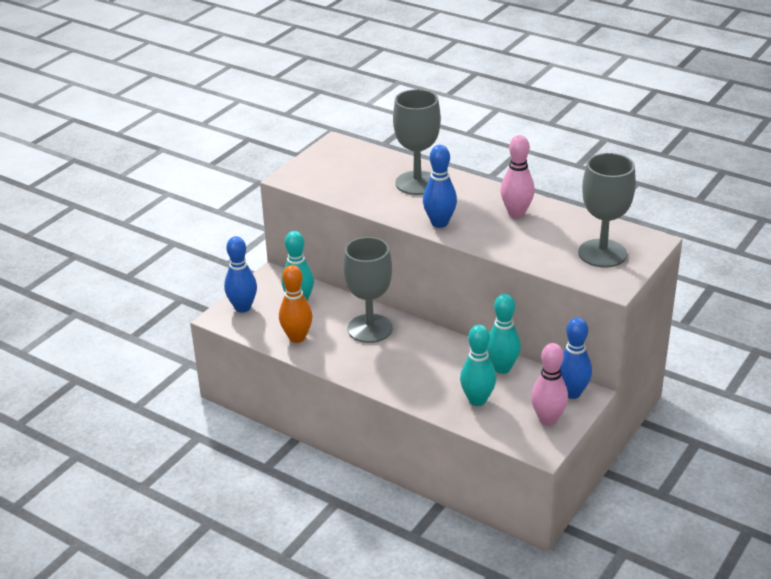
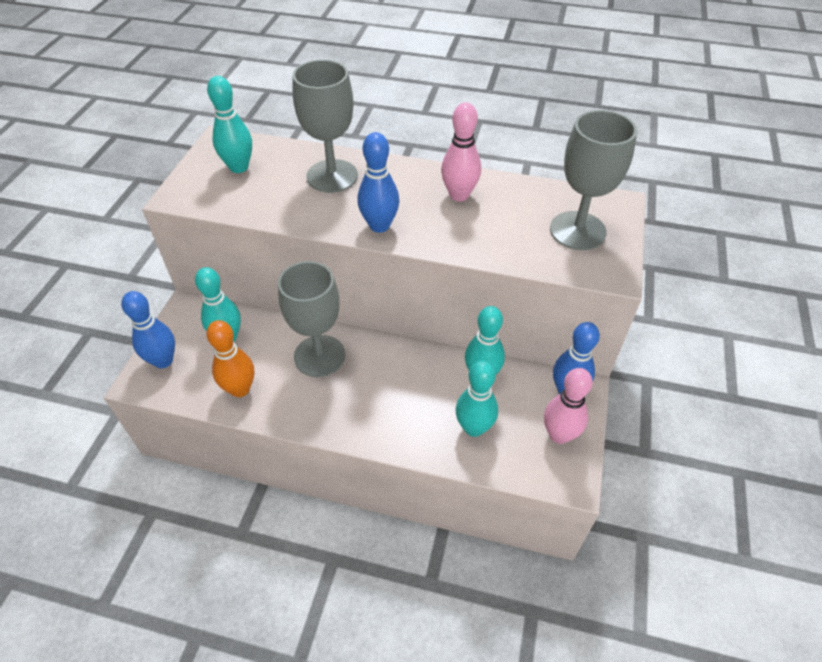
camera: 20 degrees left, 15 degrees up
(344, 165) = (239, 167): none -> turquoise bowling pin

